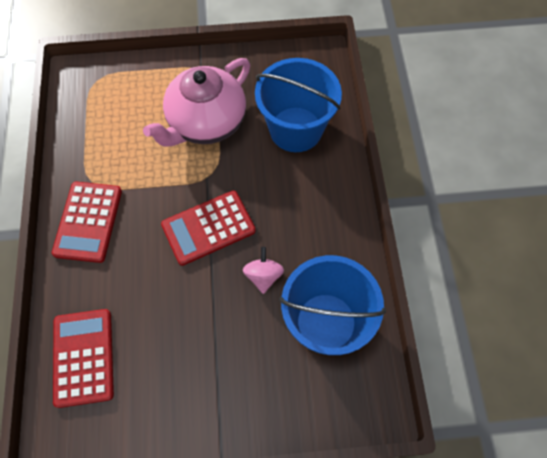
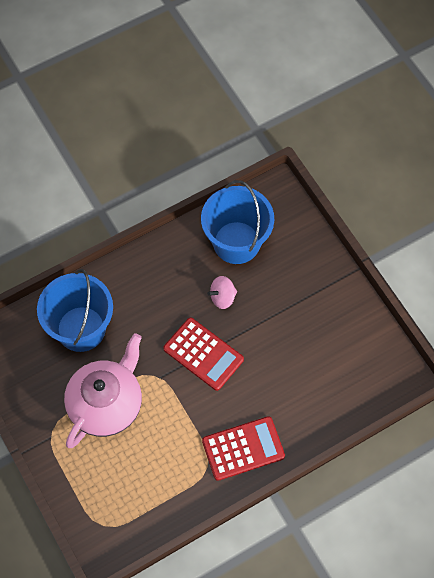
camera: 115 degrees left, 0 degrees up
(83, 357) = (345, 389): red calculator -> none
(205, 123) = (107, 404): pink teapot -> pink teapot turned 75 degrees counterclockwise

